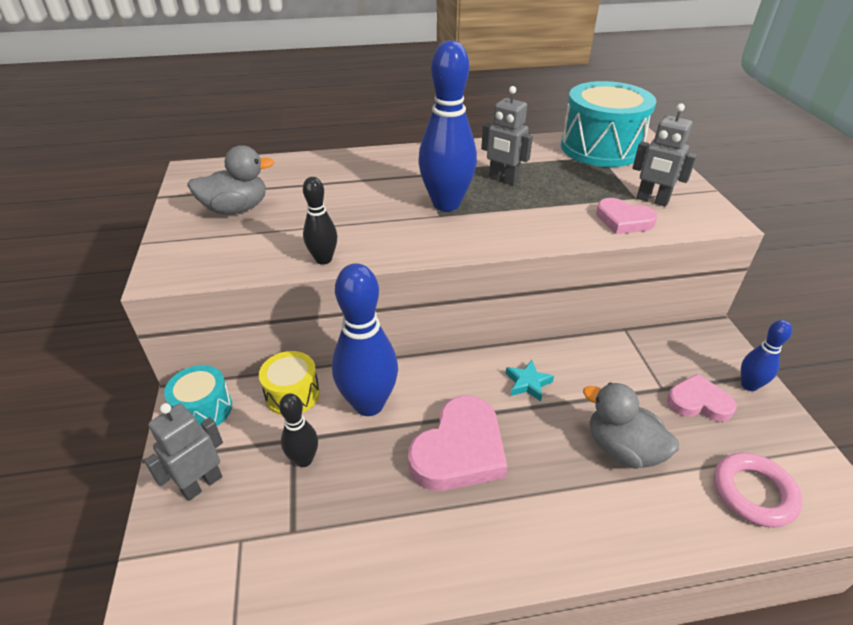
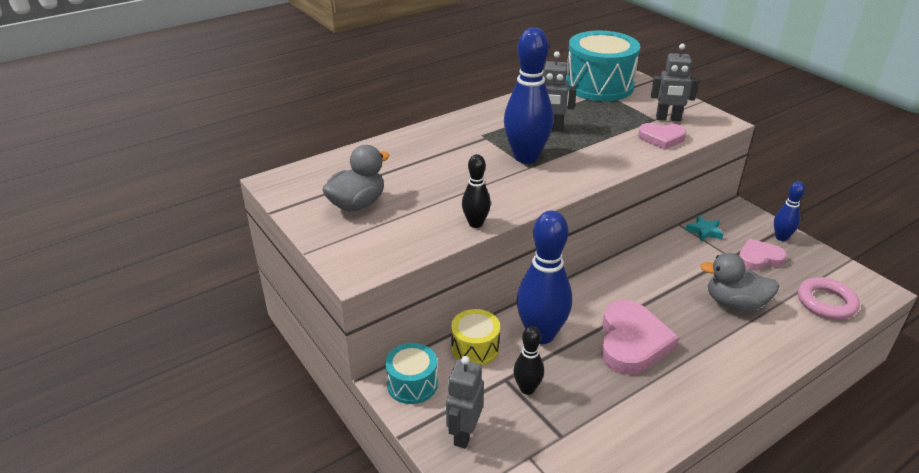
camera: 25 degrees left, 5 degrees down
(527, 383) = (642, 282): turquoise star -> turquoise star (704, 231)

